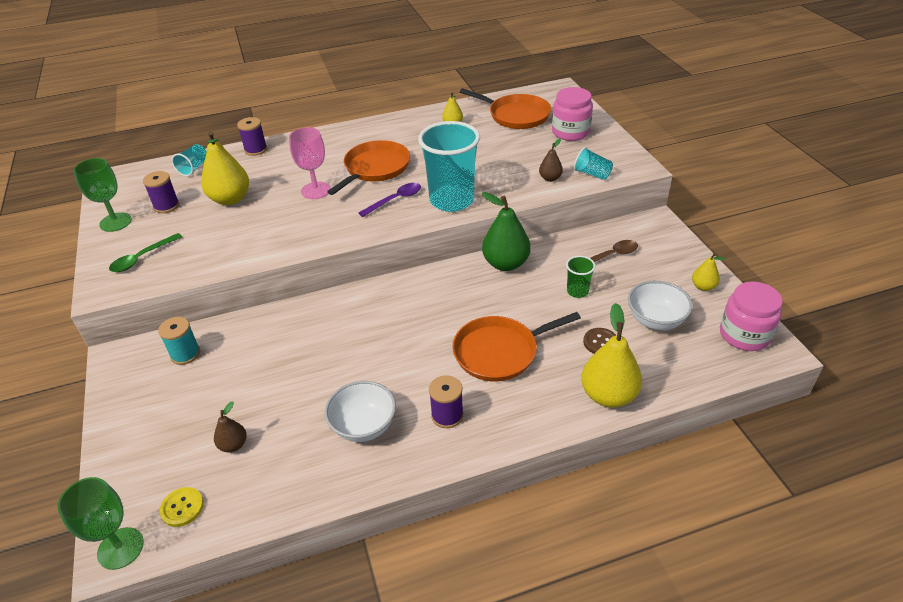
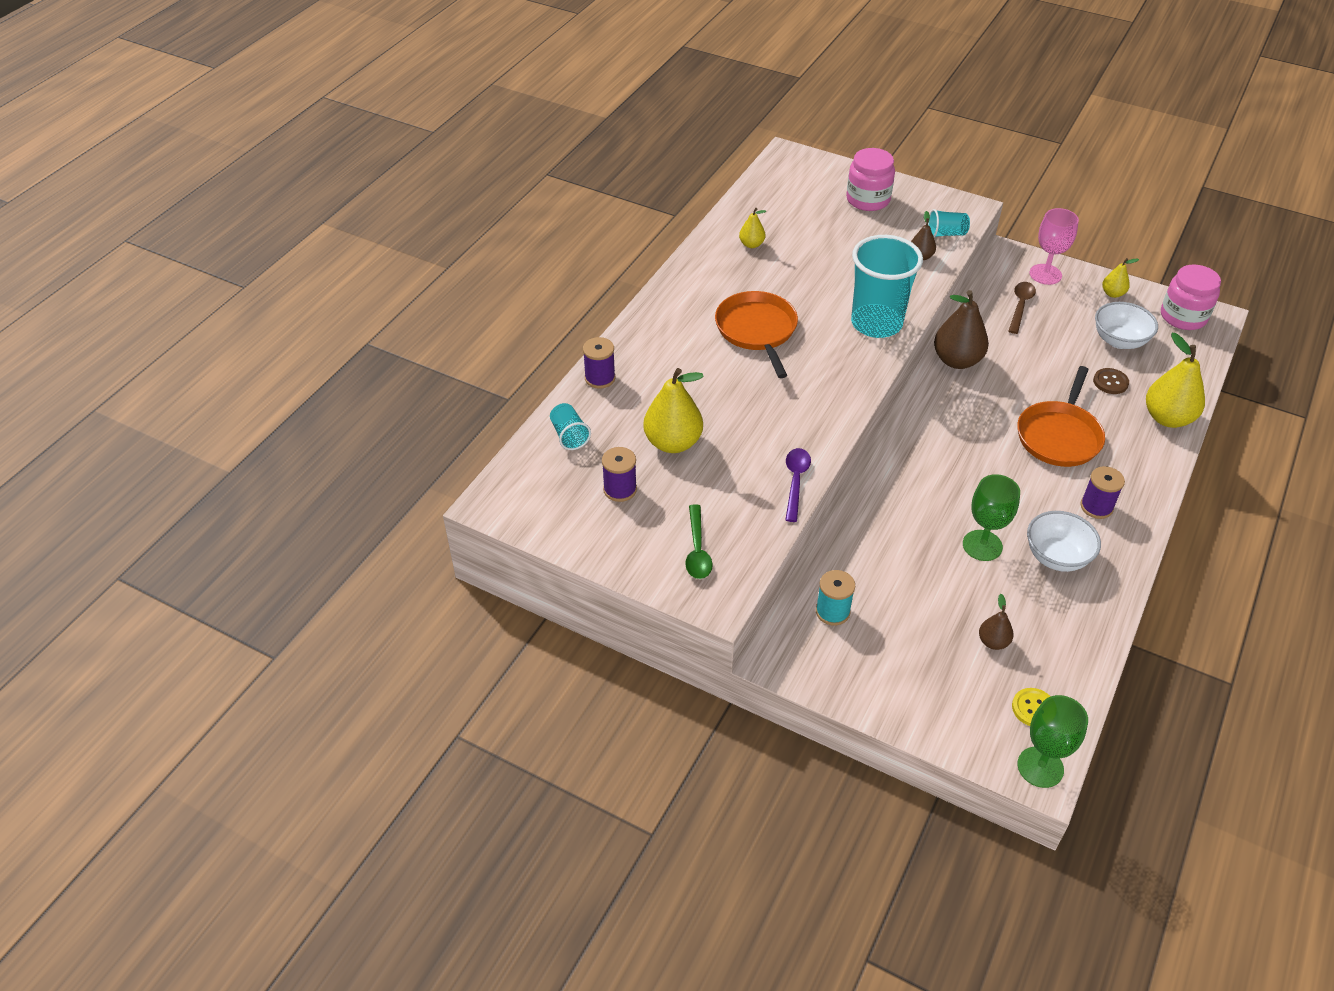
camera: 45 degrees left, 5 degrees up
(115, 222) = (598, 538): green goblet -> green goblet (982, 545)
(316, 190) = (741, 384): pink goblet -> pink goblet (1045, 274)
(395, 200) = (828, 351): purple spoon -> purple spoon (795, 482)
(506, 264) = (957, 360): green pear -> brown pear
(516, 115) = (794, 205): orange pan -> none
(577, 291) = (1040, 351): green cup -> none

